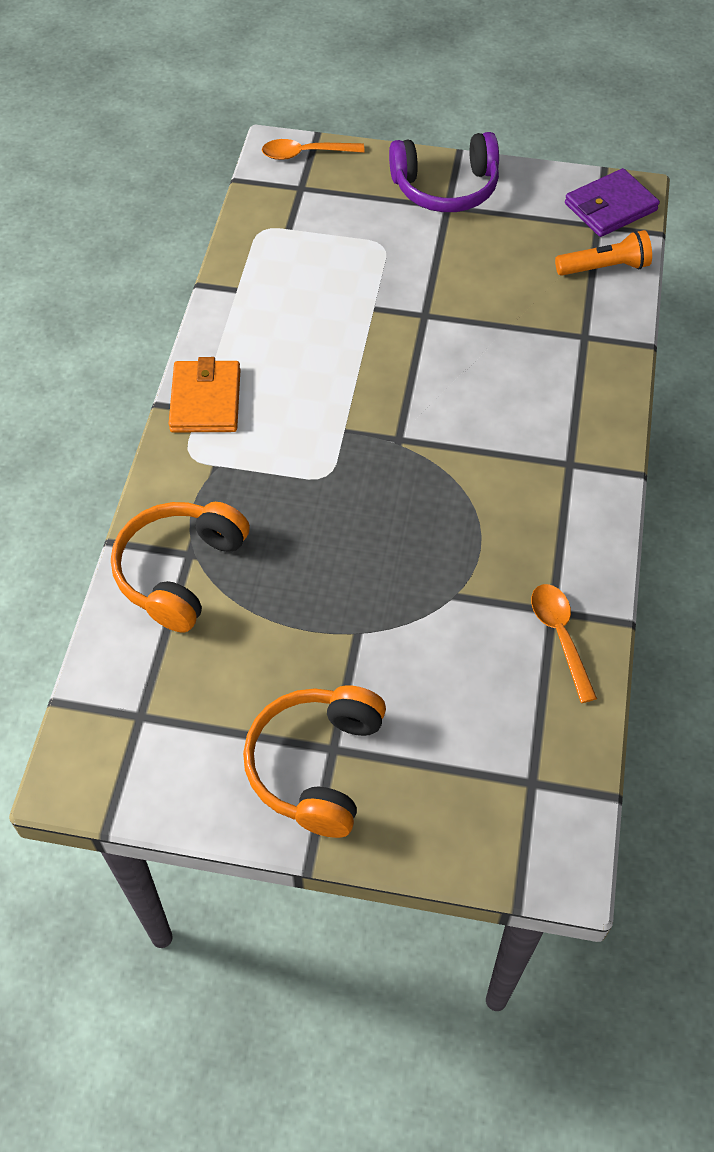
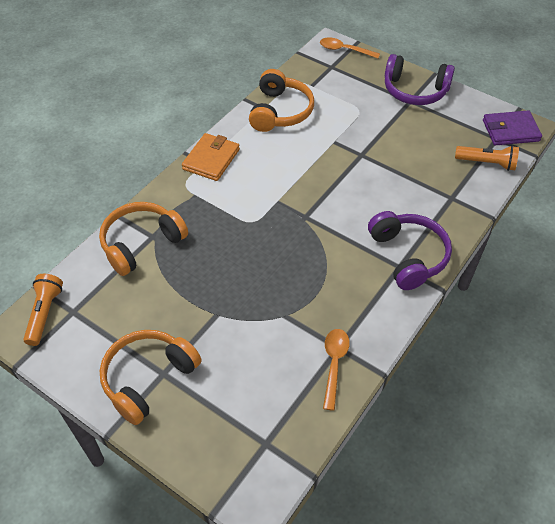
camera: 25 degrees right, 5 degrees down
(98, 737) = (44, 313): none -> orange flashlight
(265, 287) = (280, 111): none -> orange headphones
(572, 444) = (408, 256): none -> purple headphones

